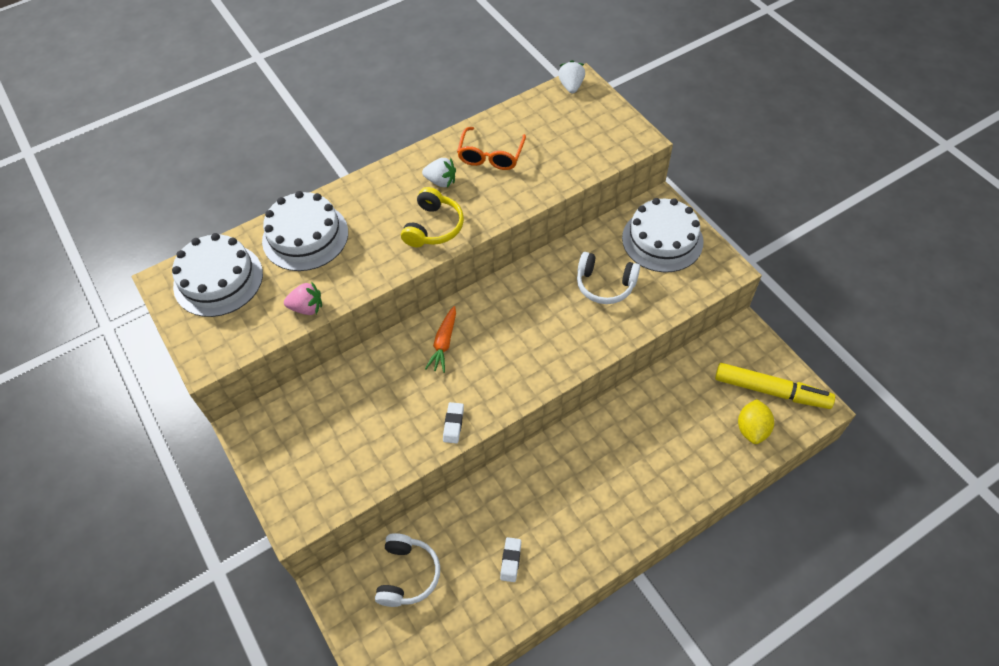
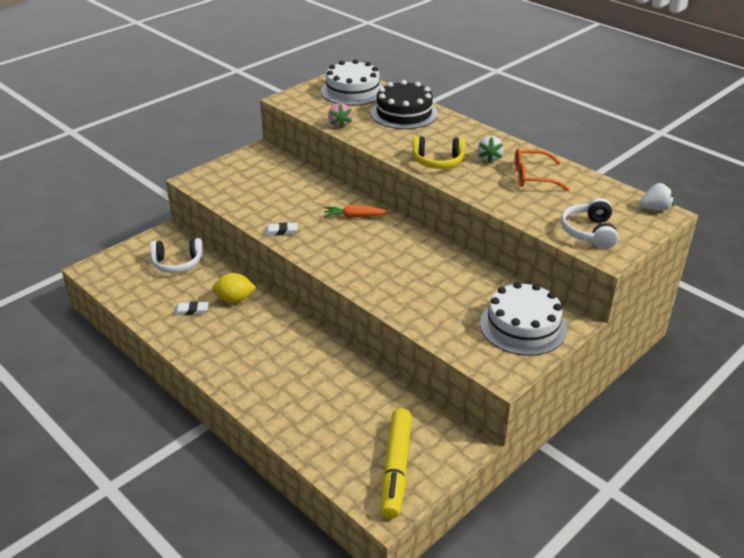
camera: 75 degrees right, 20 degrees down
(305, 236) = (404, 113): white cake -> black cake
(605, 284) = (449, 294): white headphones -> white headphones (589, 232)
(752, 429) = (345, 454): yellow lemon -> yellow lemon (235, 299)

